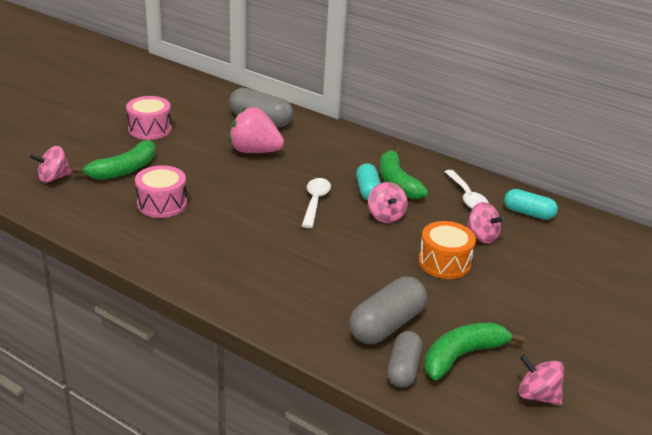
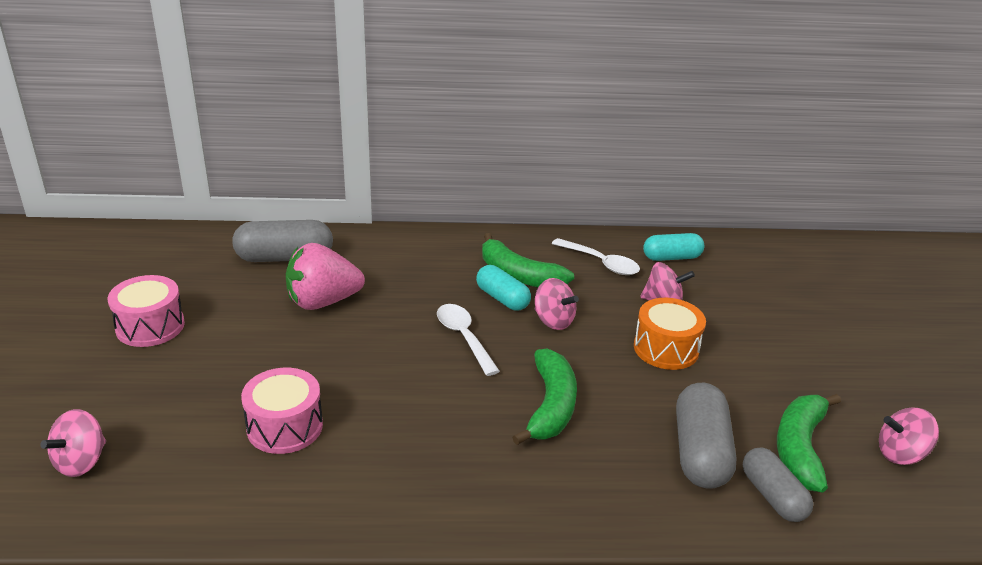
camera: 35 degrees left, 0 degrees up
(124, 170) = (177, 401): green banana -> green banana (550, 406)

